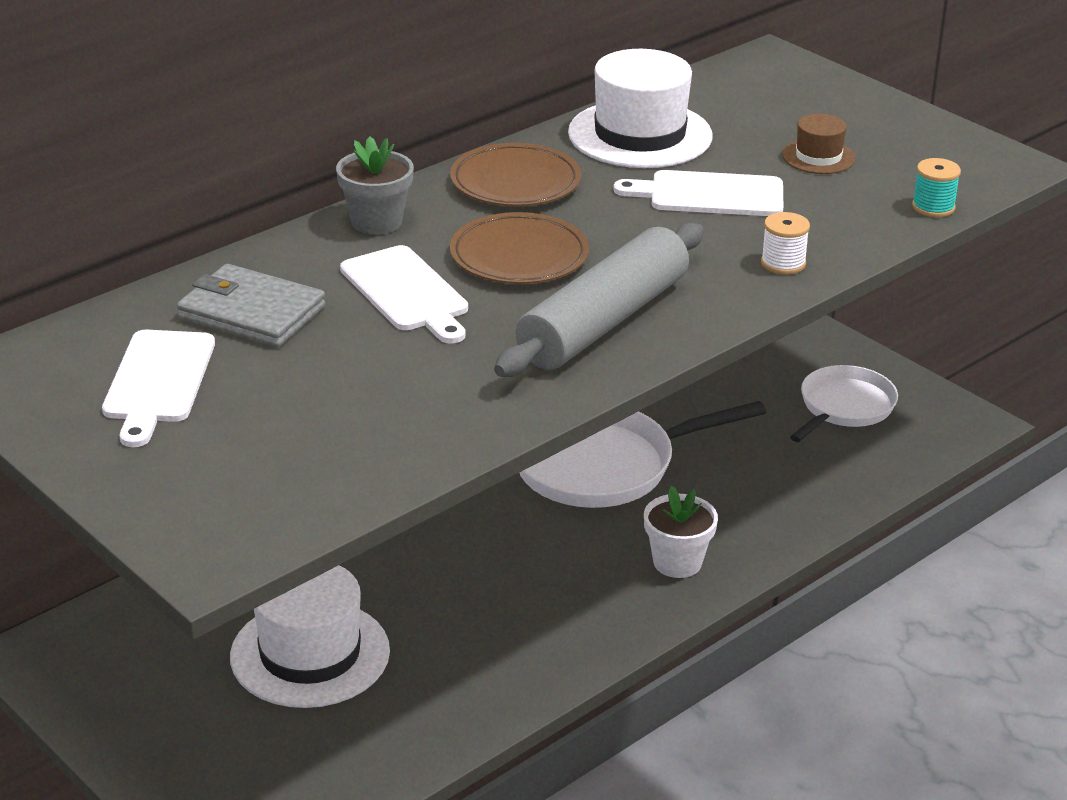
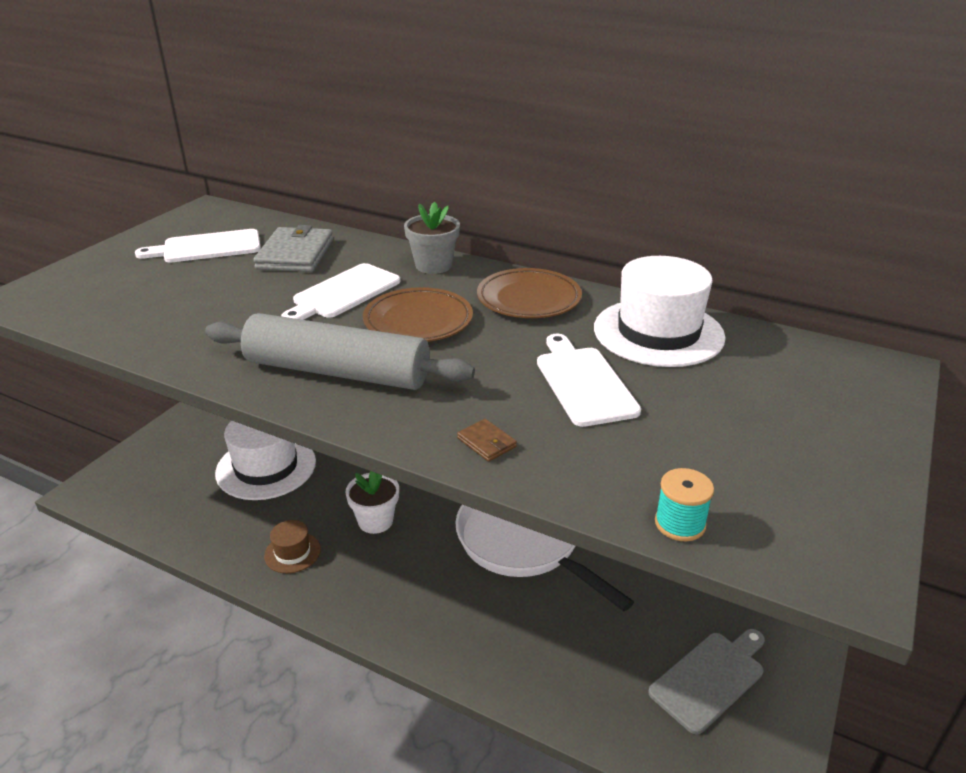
camera: 70 degrees right, 0 degrees up
(677, 562) = (424, 614): white flower pot -> white flower pot (375, 521)
(783, 263) = (486, 442): white spool -> brown wallet
(818, 157) = (715, 429): brown hat -> brown hat (292, 552)
(844, 407) = (710, 678): white pan -> grey cutting board

